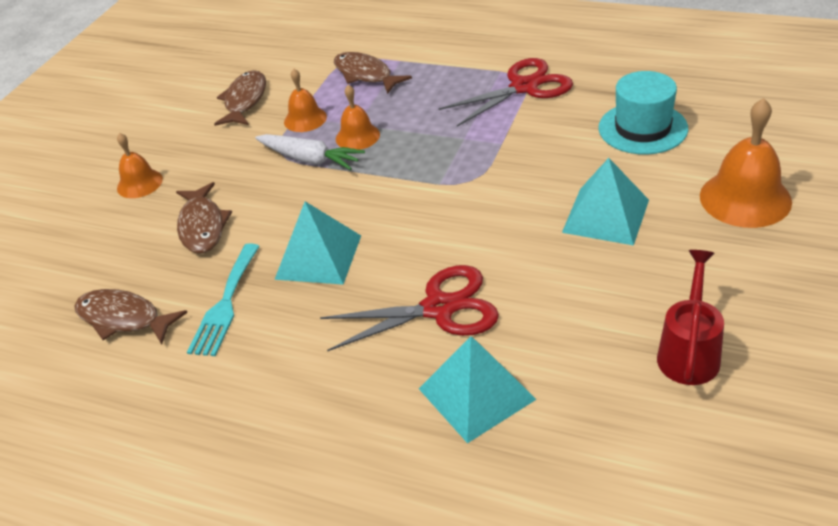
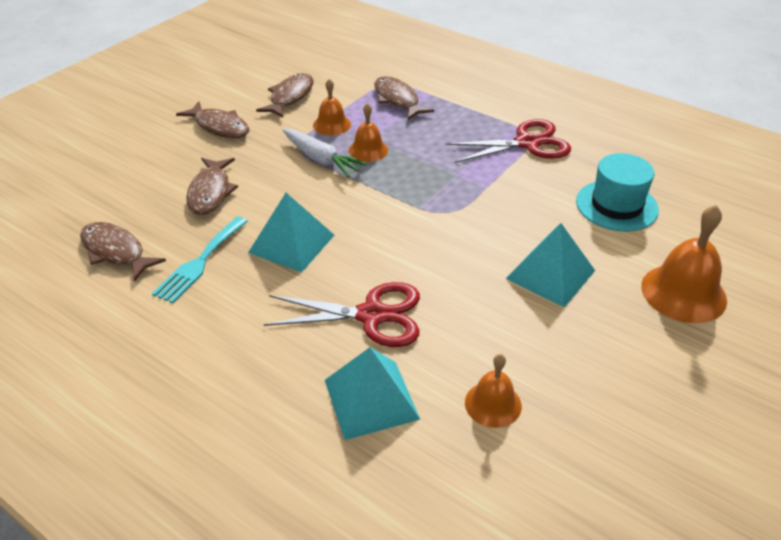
camera: 10 degrees right, 0 degrees up
(139, 183) = (177, 144): orange bell -> orange bell (493, 404)
(179, 152) = (219, 127): none -> brown fish
(689, 352) = (573, 418): red watering can -> none

